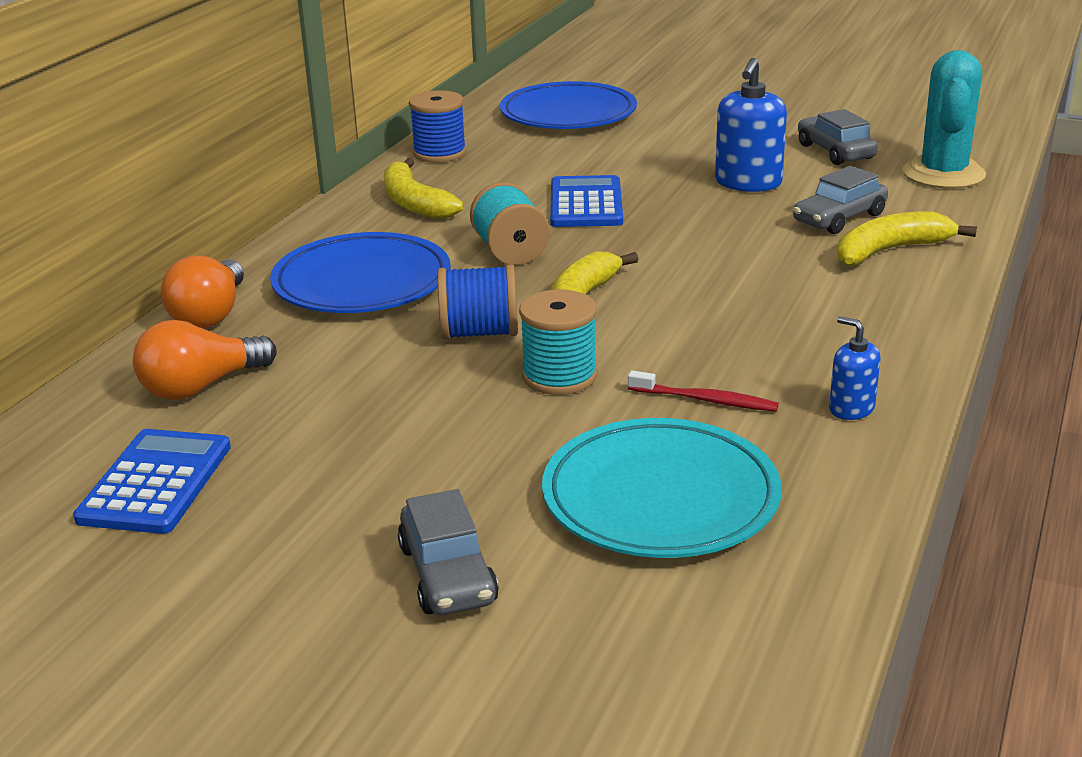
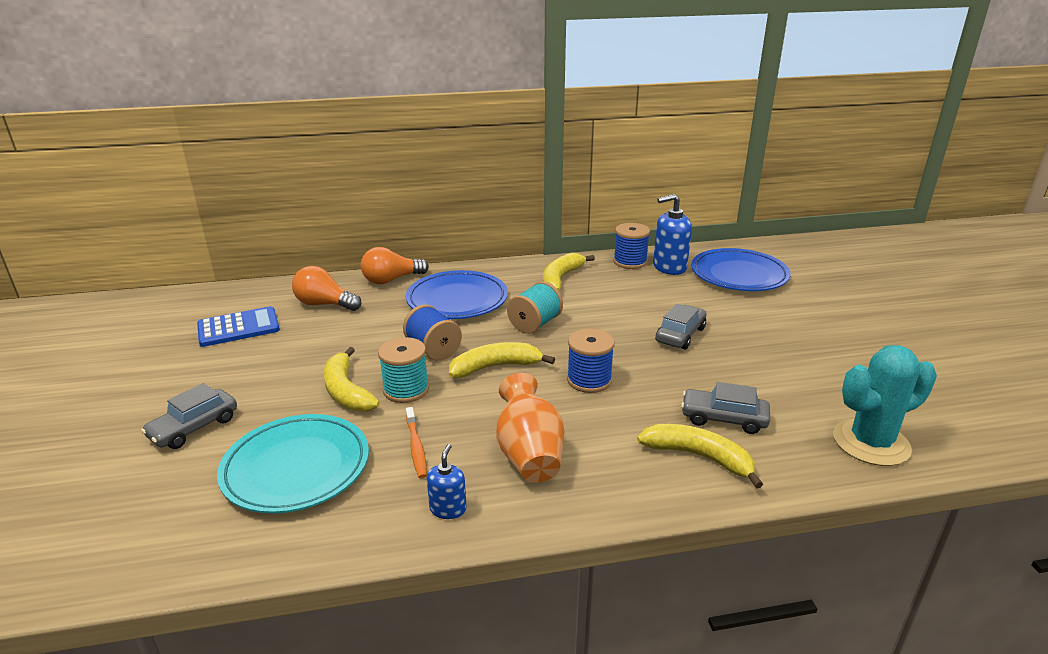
camera: 55 degrees right, 0 degrees up
(506, 421) = (346, 391): none -> yellow banana
(586, 203) = (623, 323): blue calculator -> none
(684, 259) = (589, 380): none -> blue spool
(705, 400) = (416, 447): red toothbrush -> orange toothbrush
(748, 183) = (729, 366): blue soap dispenser -> blue soap dispenser (669, 267)
(795, 334) = (529, 454): none -> orange vase
(835, 152) = (834, 383): grey car -> grey car (680, 335)

